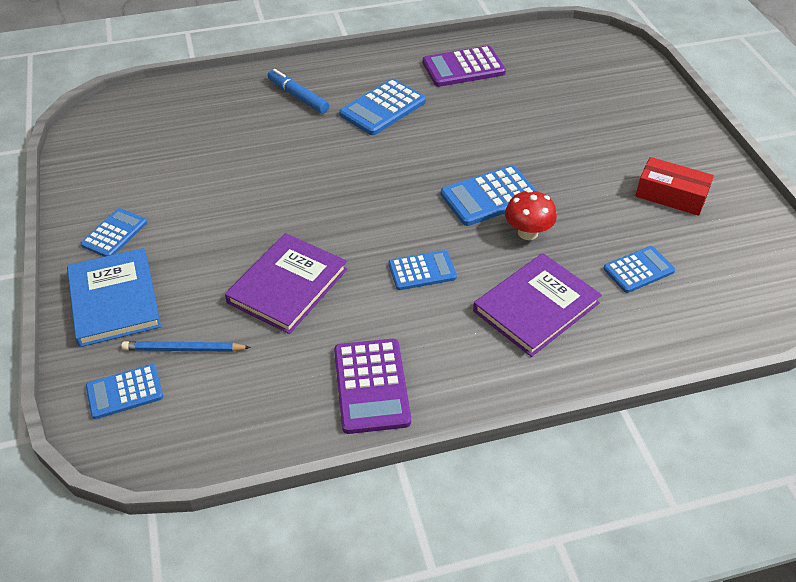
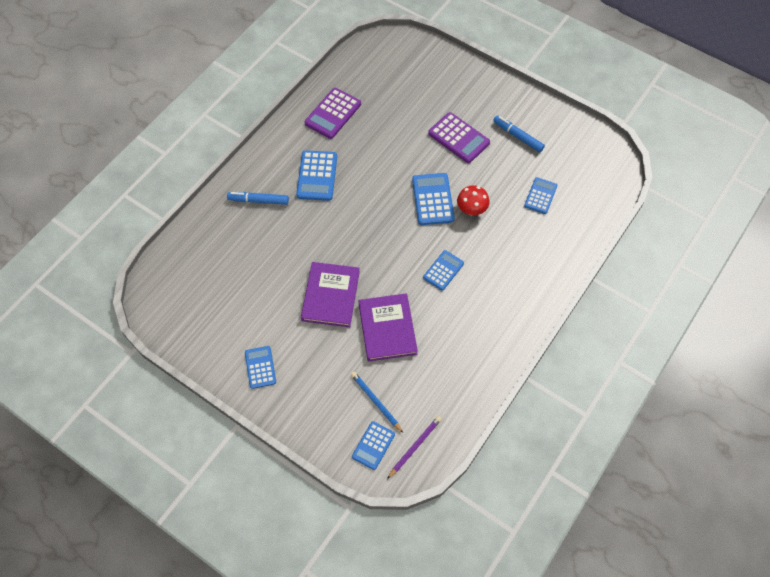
camera: 40 degrees left, 15 degrees up
(114, 300) = (308, 404): blue book -> none
(167, 430) = (414, 446): none -> purple pencil
(184, 349) = (376, 402): blue pencil -> blue pencil turned 90 degrees clockwise
(371, 386) = (482, 351): purple calculator -> purple calculator (459, 138)
(489, 197) = (432, 199): blue calculator -> blue calculator turned 150 degrees clockwise
(536, 307) = (514, 252): purple book -> purple book (330, 296)
(671, 195) = (518, 136): red box -> blue marker

